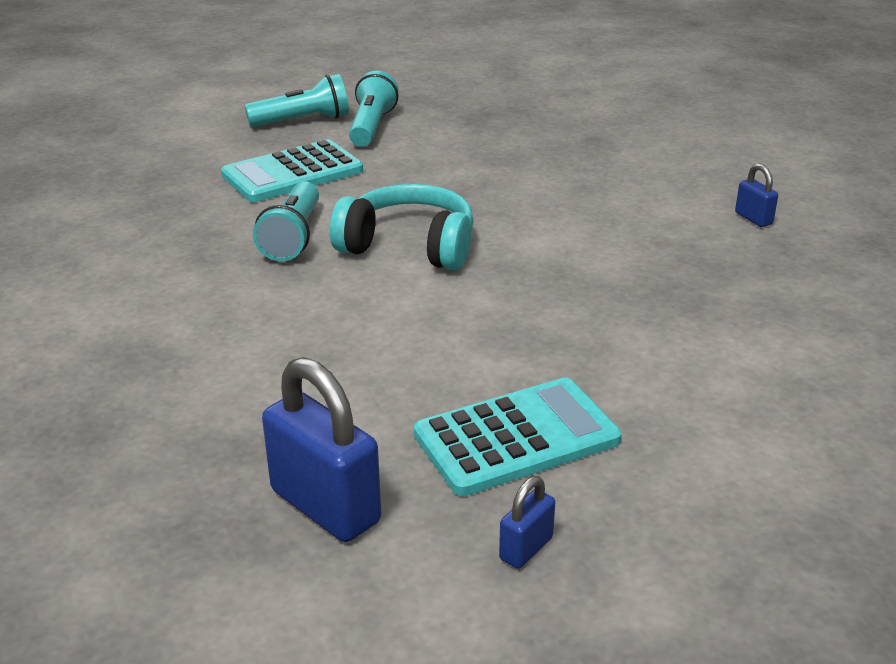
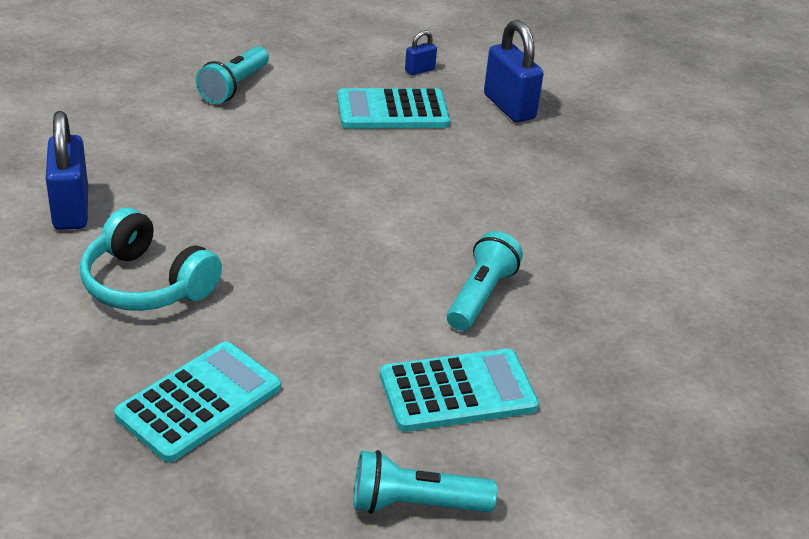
camera: 165 degrees left, 5 degrees up
(371, 127) = (332, 461): turquoise flashlight -> turquoise flashlight (234, 87)
(409, 246) = (383, 258): turquoise headphones -> turquoise headphones (147, 284)
(490, 134) = (199, 401): none -> turquoise calculator
(753, 218) = (71, 209): blue padlock -> blue padlock, size x2.04

